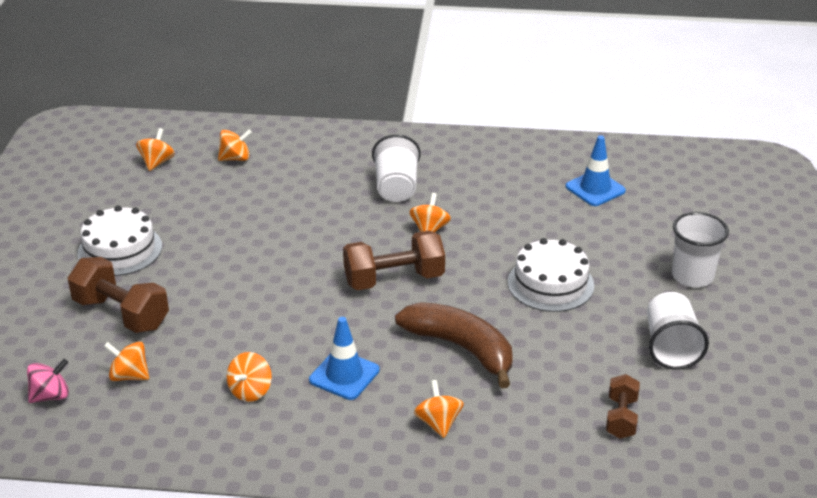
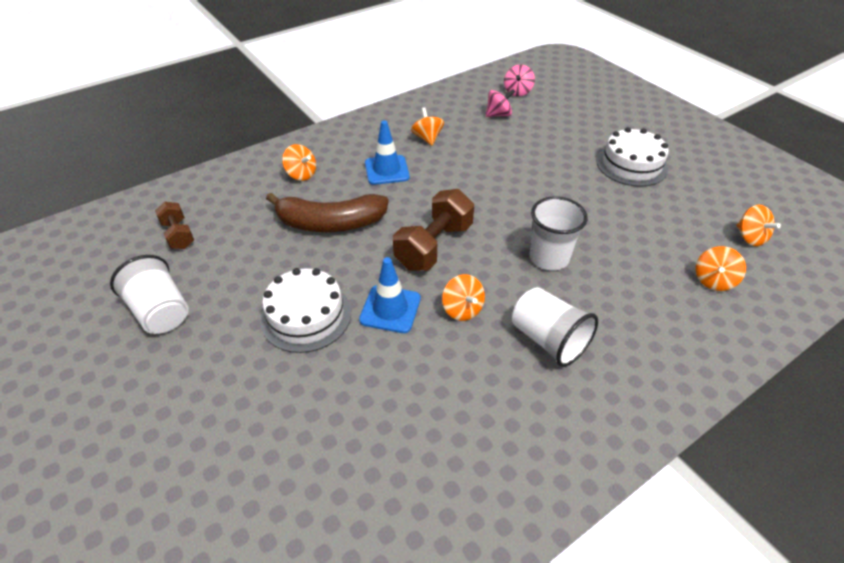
camera: 140 degrees right, 10 degrees up
(121, 314) = (558, 135): brown dumbbell -> none
(129, 375) = (498, 115): orange spinning top -> pink spinning top
(595, 189) = (352, 488): blue traffic cone -> blue traffic cone (390, 309)
(692, 276) = (167, 410): white cup -> white cup (549, 258)

